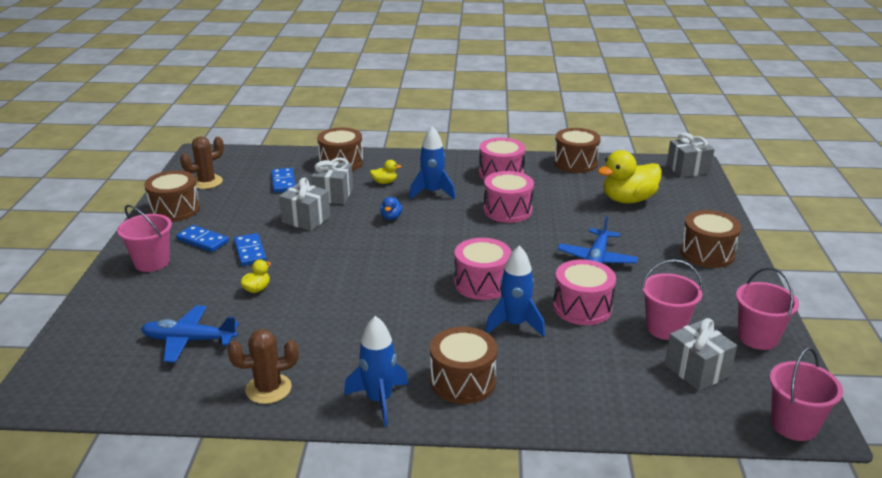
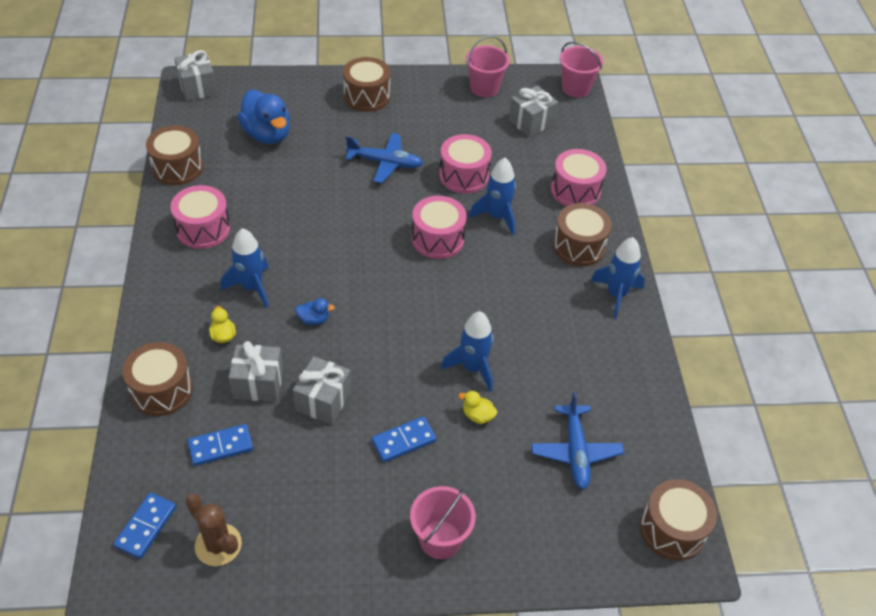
camera: 100 degrees left, 20 degrees up
(175, 210) = (304, 559): brown drum -> brown drum (672, 529)
(202, 241) = (384, 499): blue domino -> blue domino (146, 527)
(268, 389) = (624, 370): brown cactus -> none
(311, 291) = (473, 368): none -> blue rocket
(507, 210) = (293, 223): pink drum -> pink drum (575, 190)
(628, 200) = (267, 134): yellow duck -> blue duck
(665, 328) = (483, 132): pink bucket -> none

